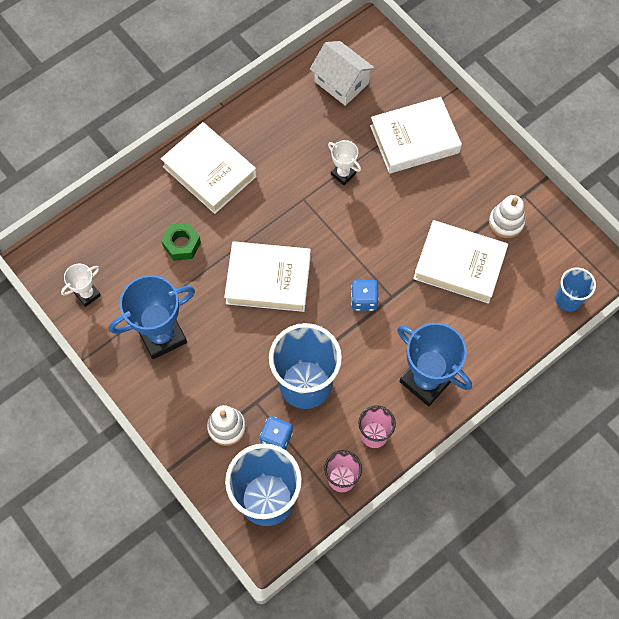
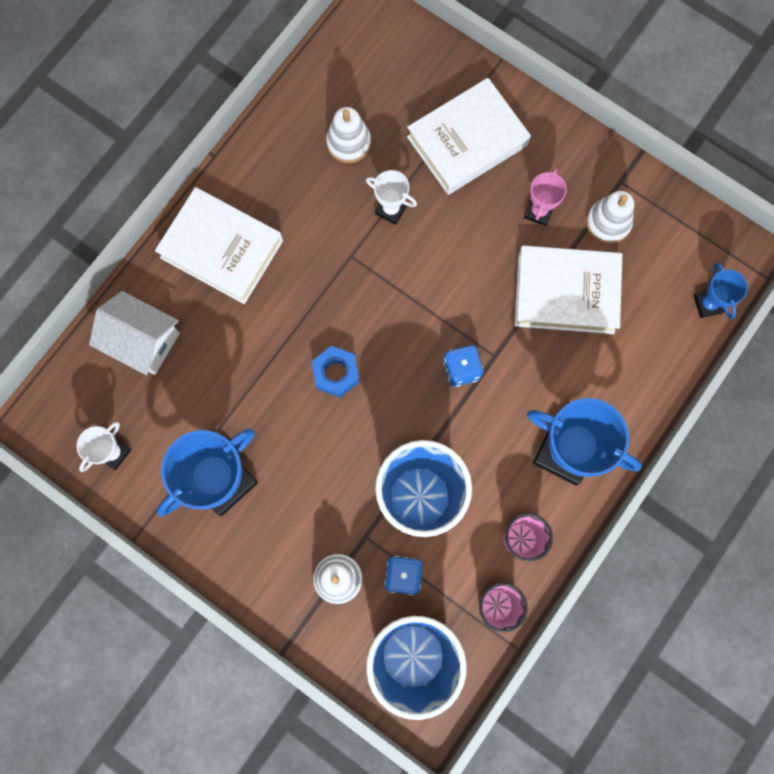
camera: 15 degrees left, 10 degrees up
(182, 244) = (214, 355): green nut -> none
(268, 279) = (336, 373): white book -> blue nut
(325, 120) = (348, 142): none -> white stacking toy
(341, 82) = (355, 87): white house -> white house (143, 341)
(455, 202) = (538, 211): none -> pink trophy
(568, 299) = (708, 304): blue cup -> blue trophy

